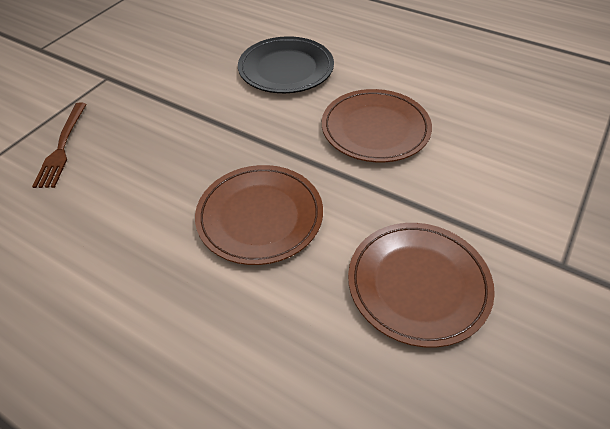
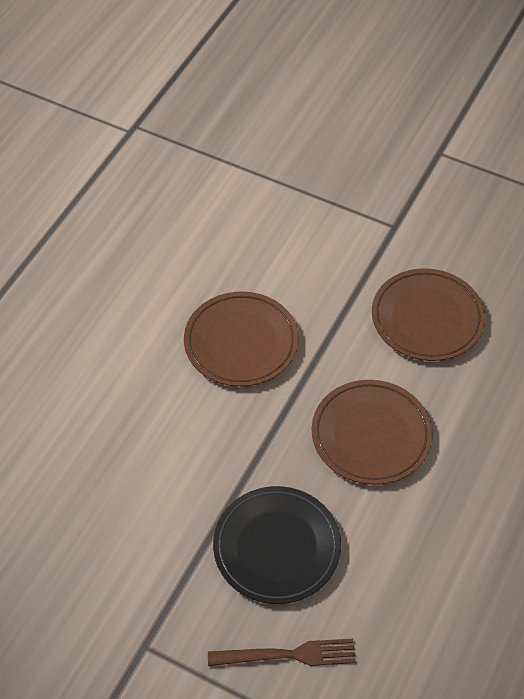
camera: 95 degrees left, 5 degrees up
(286, 69) = (130, 432): black plate -> black plate (277, 547)

